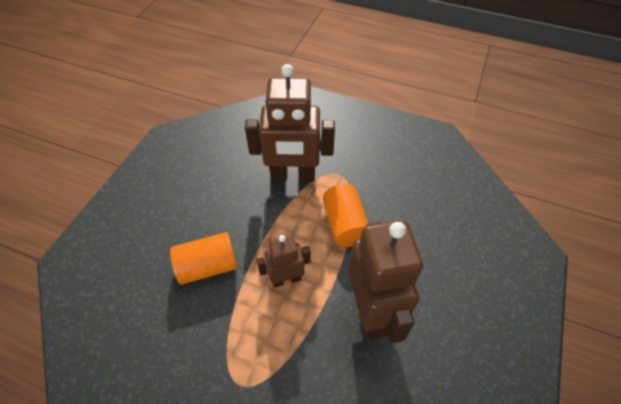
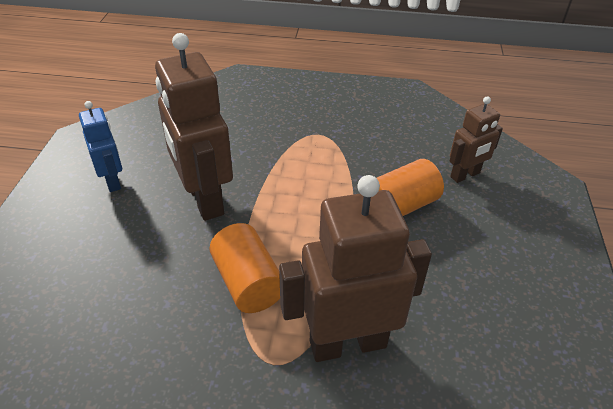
camera: 165 degrees right, 10 degrees down
(286, 279) = (306, 210): brown robot -> brown robot (465, 175)
(461, 356) = (112, 181): none -> blue robot

